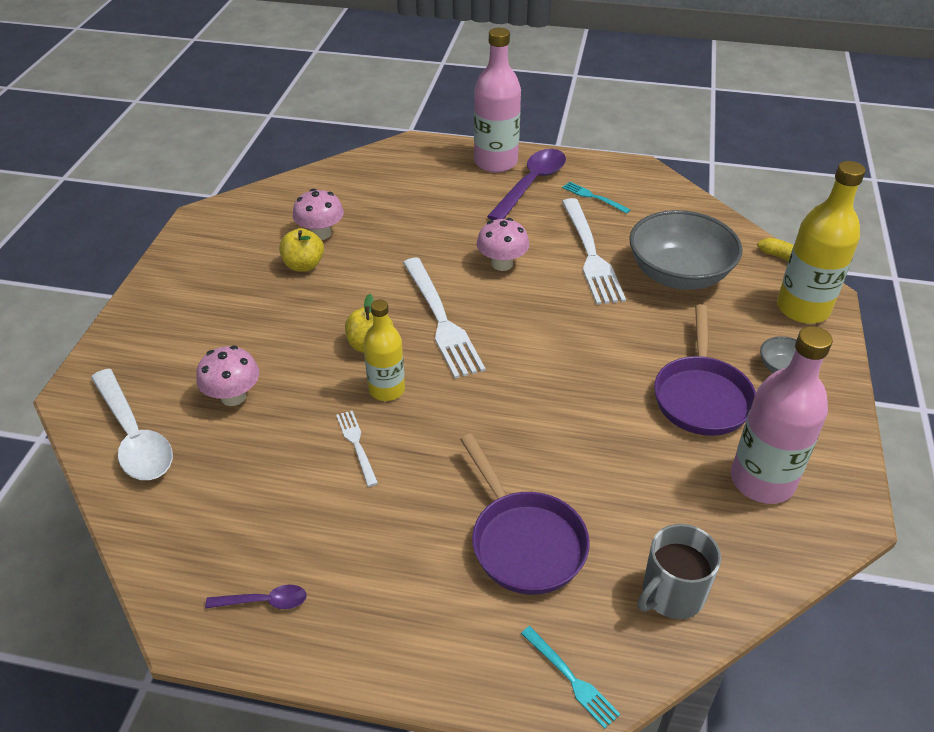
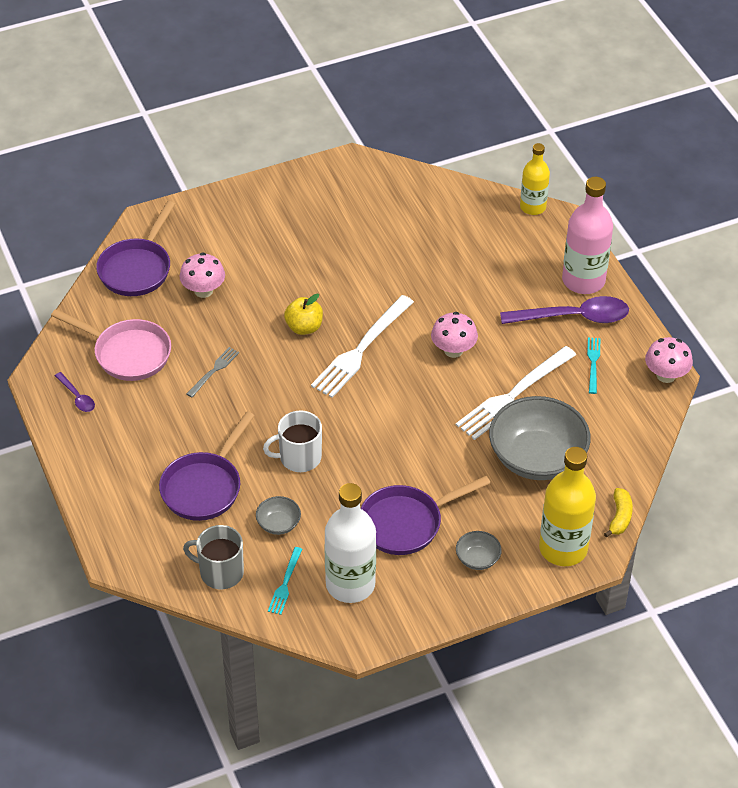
camera: 55 degrees right, 5 degrees up
(134, 436) = (137, 268): white spoon -> purple pan
(249, 511) = (127, 353): none -> pink pan
(304, 265) = (351, 246): yellow apple -> none
(321, 233) = (394, 234): pink mushroom -> pink mushroom (666, 375)
(356, 445) = (214, 371): white fork -> grey fork
(387, 389) = (271, 358): yellow bottle -> yellow bottle (533, 207)
(546, 435) = (299, 457): none -> white mug
(571, 679) = (128, 550): turquoise fork -> turquoise fork (285, 583)
(631, 500) = (278, 524): none -> grey bowl
(762, 481) = (350, 584): pink bottle -> white bottle

